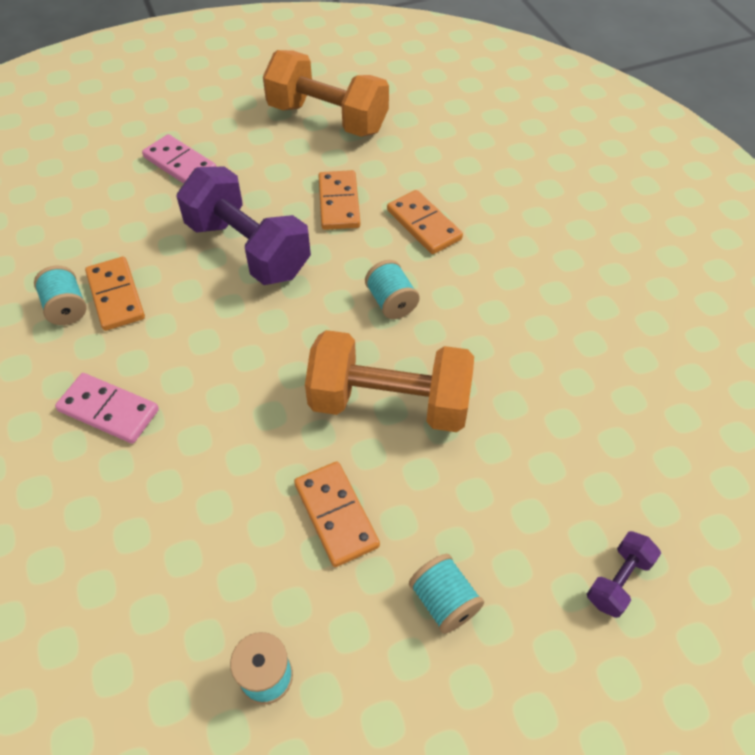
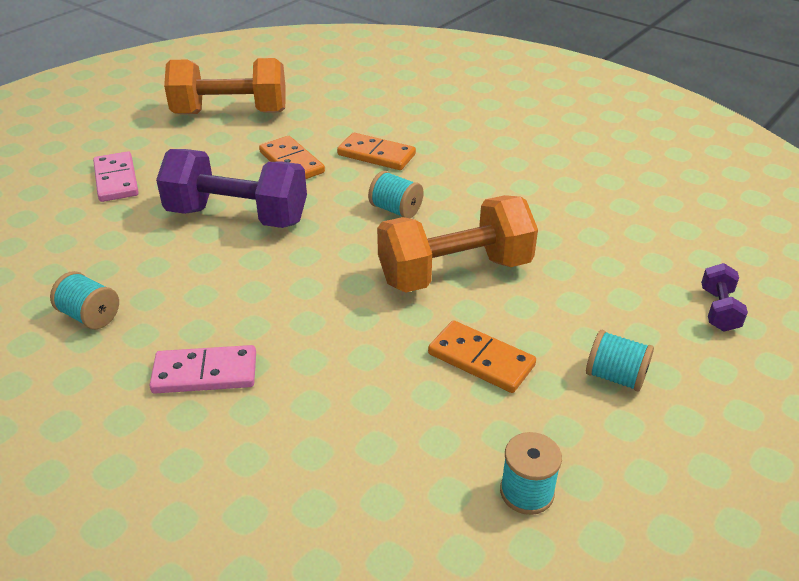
camera: 30 degrees left, 15 degrees down
(115, 296) = (135, 290): orange domino -> none
(180, 164) = (116, 180): pink domino -> pink domino turned 60 degrees clockwise

